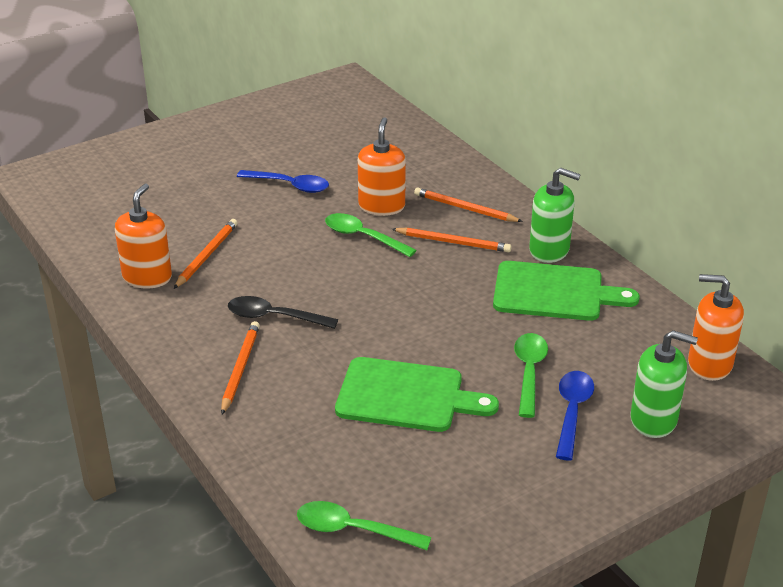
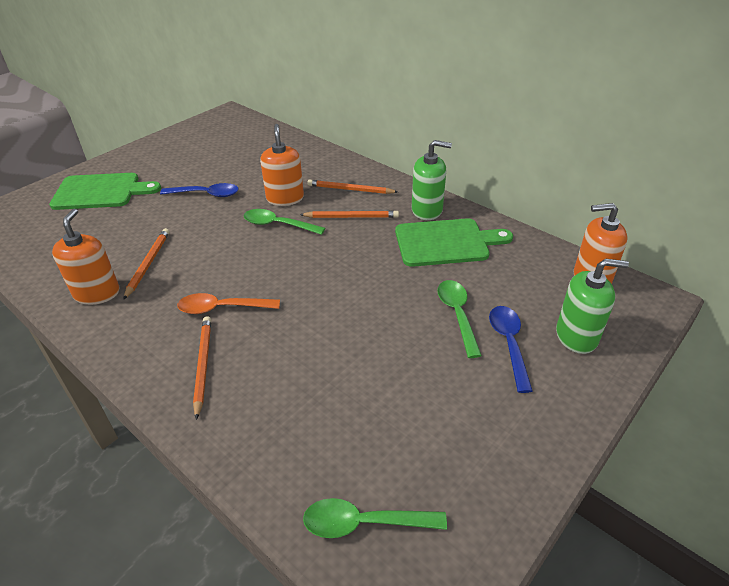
camera: 15 degrees left, 5 degrees up
(274, 317) = (222, 308): black spoon -> orange spoon
(406, 396) = (363, 360): green cutting board -> green cutting board (101, 192)

